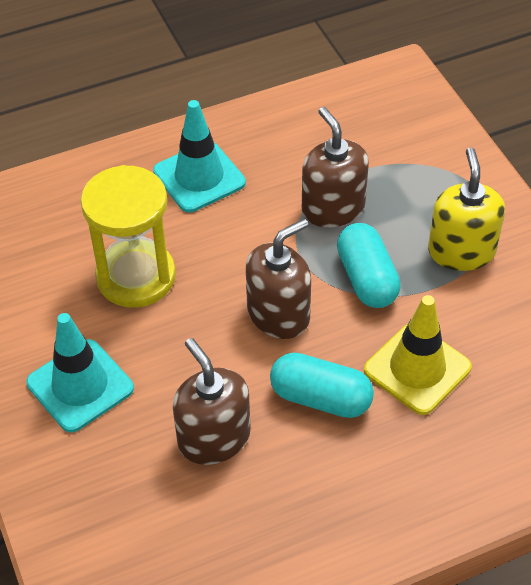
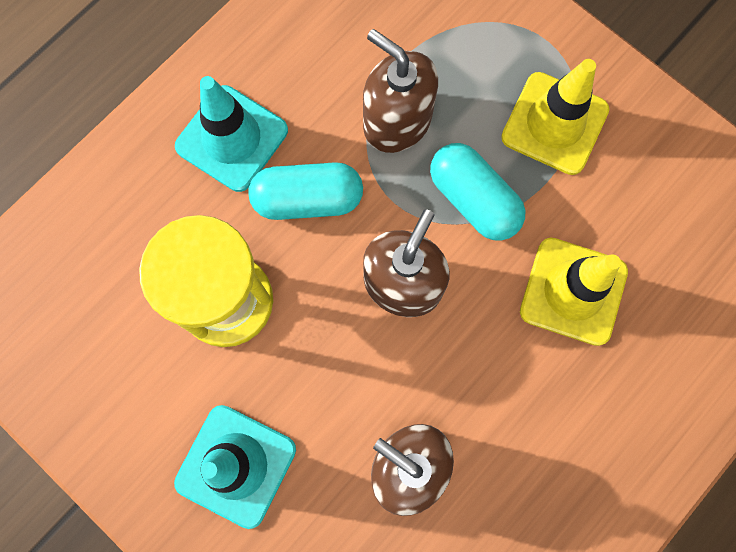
camera: 25 degrees left, 25 degrees up
(321, 398) = (493, 369): turquoise capsule -> turquoise capsule (308, 199)
(461, 251) = (554, 123): yellow soap dispenser -> yellow traffic cone

